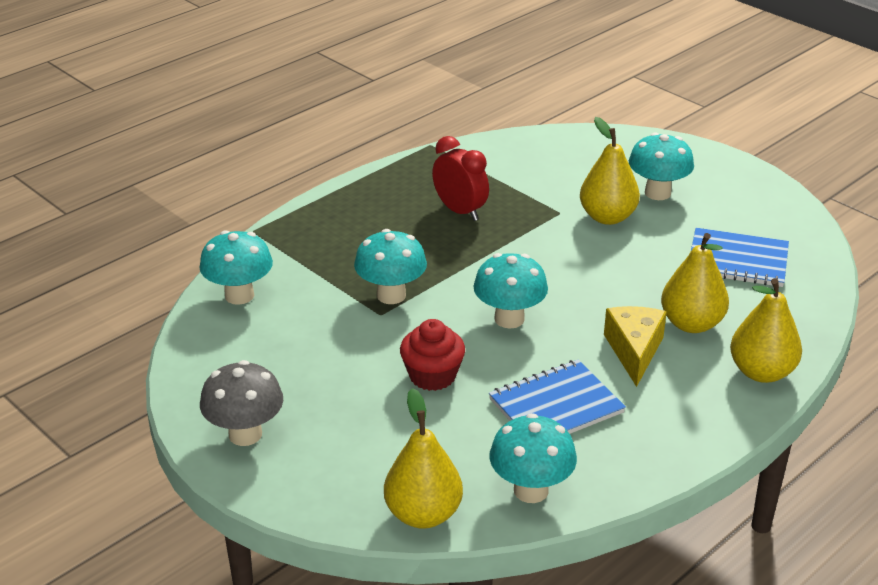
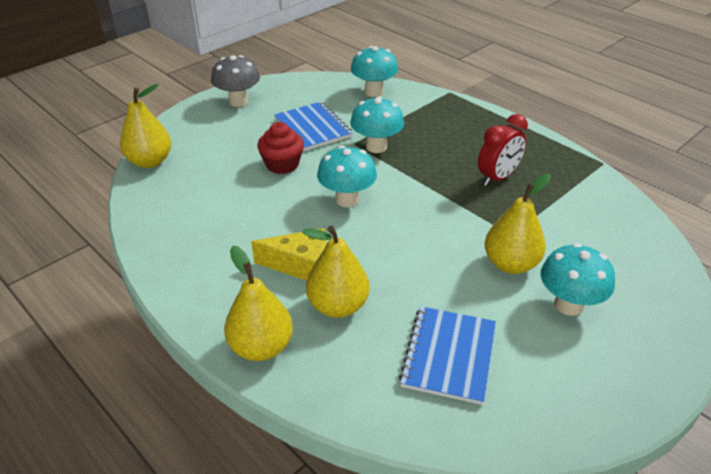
camera: 90 degrees right, 5 degrees up
(531, 490) = (155, 204): turquoise mushroom -> none
(556, 406) = (239, 219): blue notebook -> blue notebook (313, 128)

